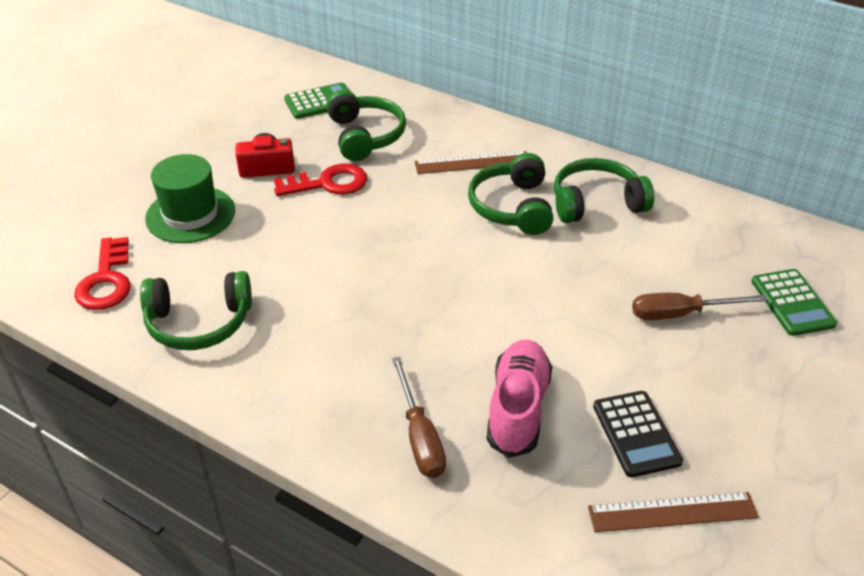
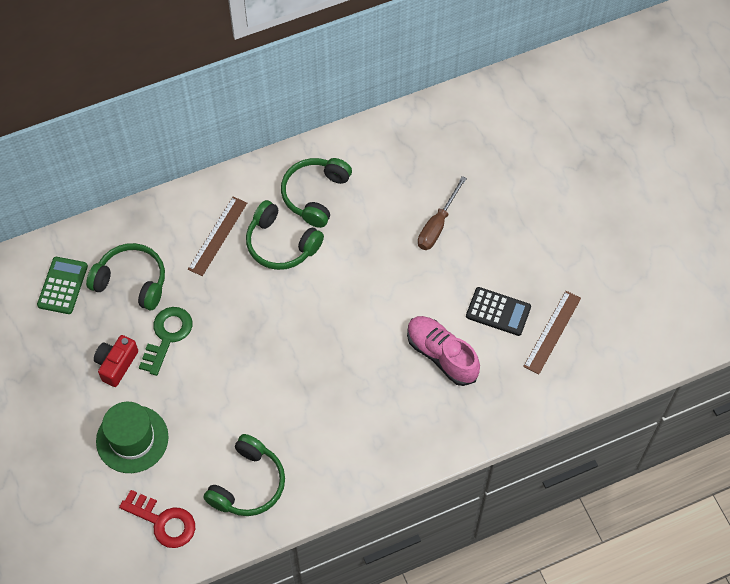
camera: 55 degrees left, 20 degrees up
(328, 183) = (167, 336): red key -> green key
(419, 436) = (425, 415): brown screwdriver -> none
(792, 303) = (471, 165): green calculator -> none

